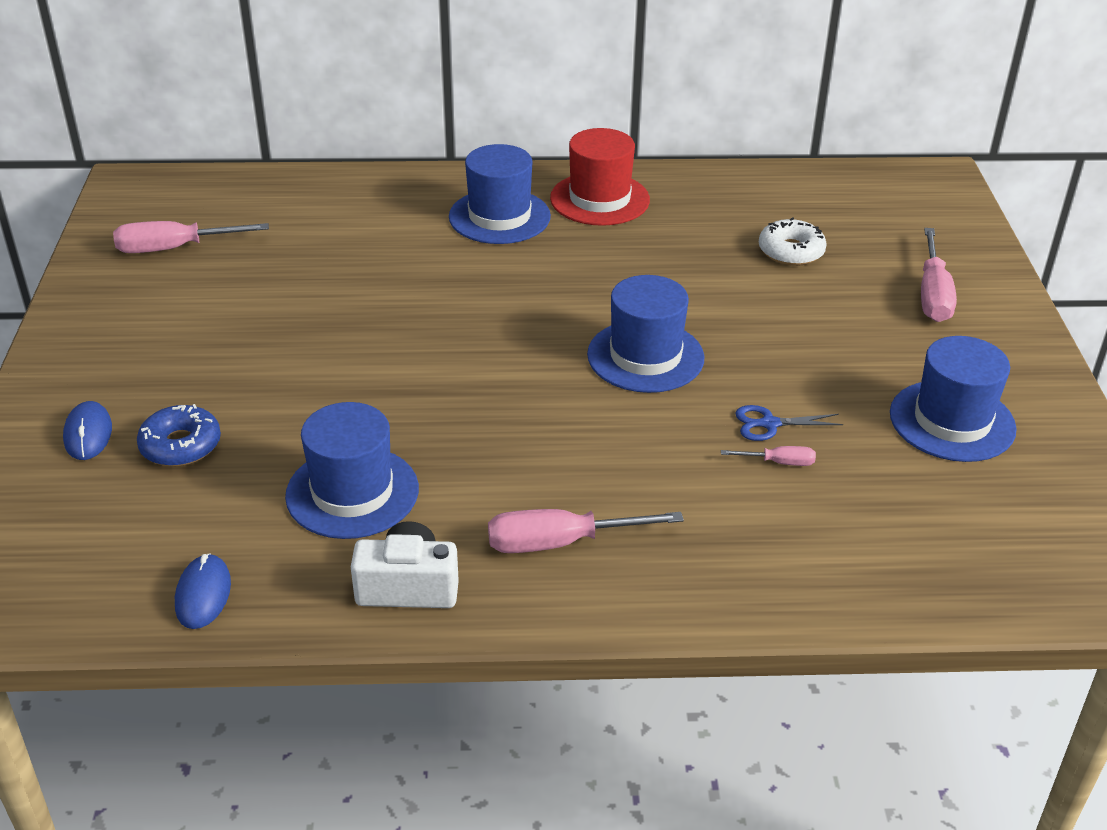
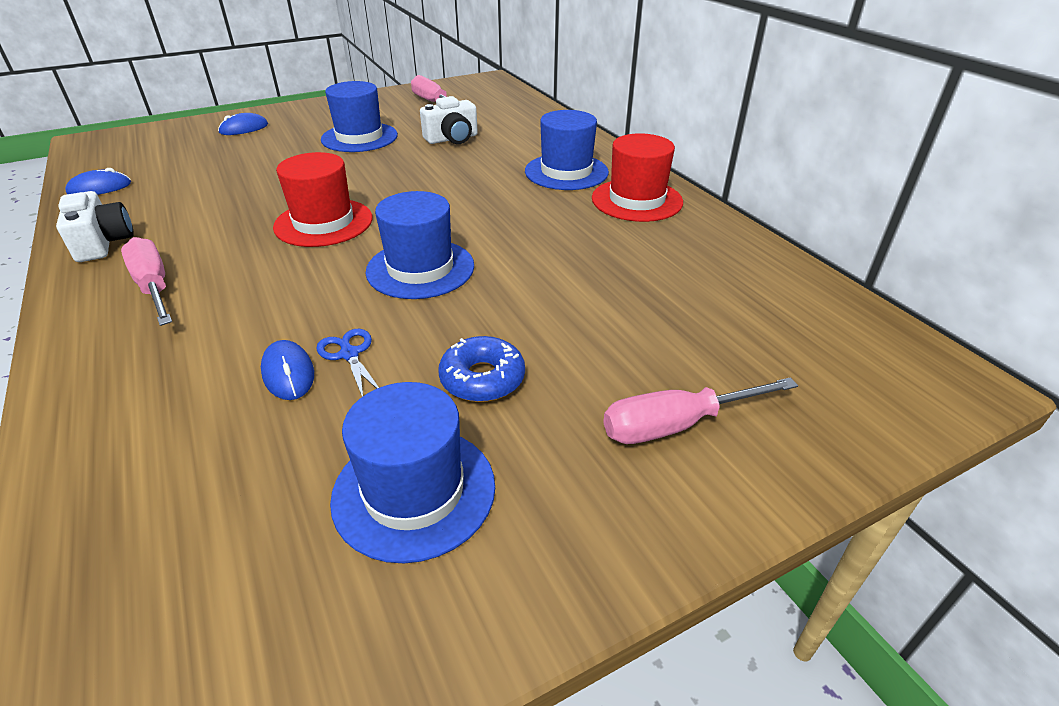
camera: 65 degrees right, 0 degrees up
(181, 445) = (240, 150): blue donut -> blue donut (482, 378)
(327, 264) = (452, 139): none -> white camera
(352, 492) = (204, 203): blue hat -> blue hat (359, 137)
(492, 402) = (323, 223): none -> red hat
(779, 462) = (288, 373): pink screwdriver -> blue mouse
(791, 251) = (660, 307): white donut -> none

